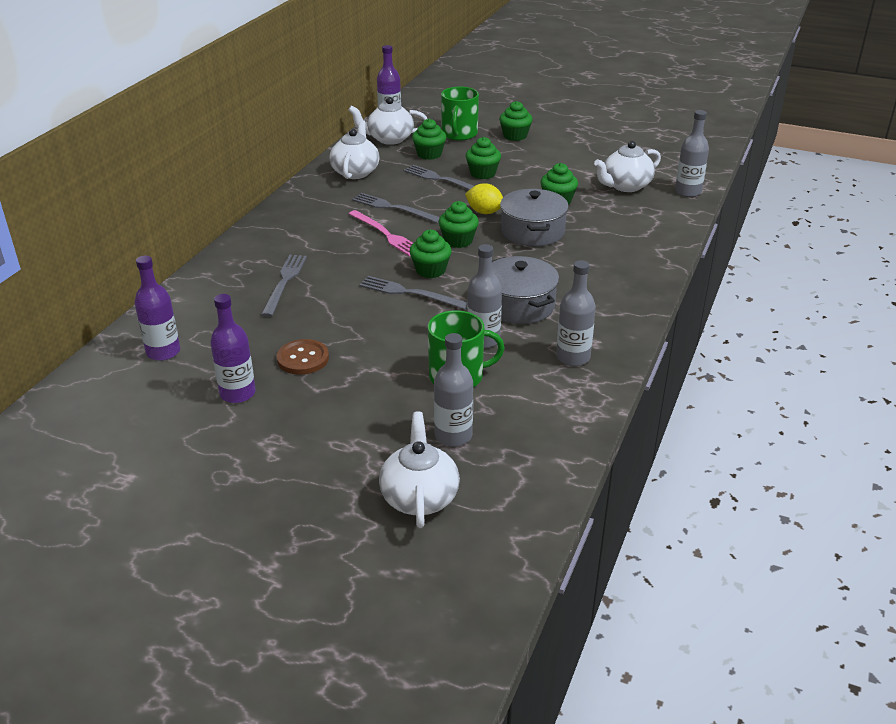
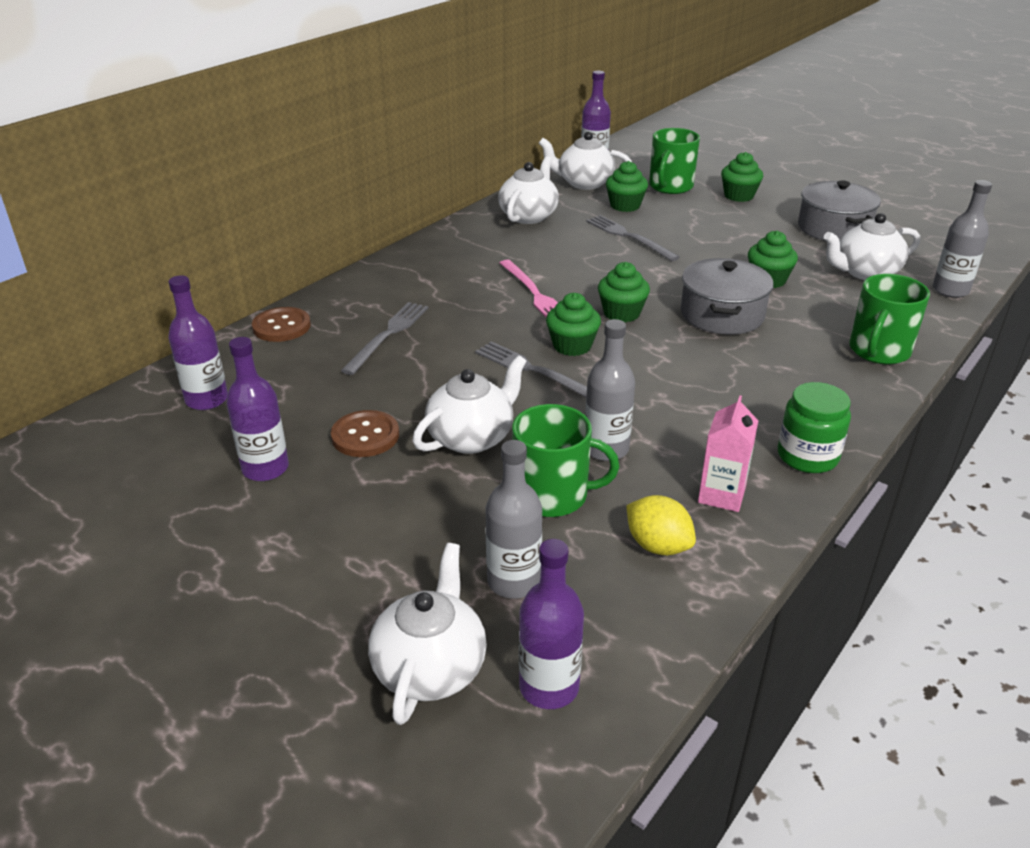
camera: 15 degrees right, 0 degrees up
(194, 288) = (281, 326): none -> brown button
(383, 347) = (471, 437): none -> white teapot
(393, 208) = (557, 263): grey fork -> none
(483, 173) = (682, 235): green cupcake -> none
(484, 212) = (668, 282): yellow lemon -> yellow lemon (657, 545)
(502, 493) = (549, 687): none -> purple bottle
(519, 305) = (671, 409): grey pot -> grey pot (833, 228)
(573, 357) = (721, 495): grey bottle -> pink carton
(622, 323) = (807, 456): none -> green jar
(650, 243) = (879, 351): none -> green mug

